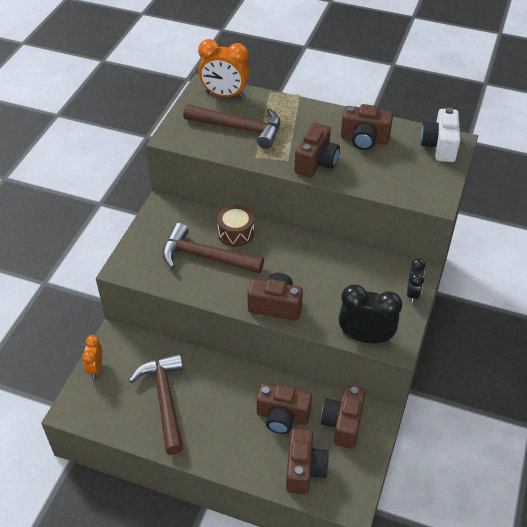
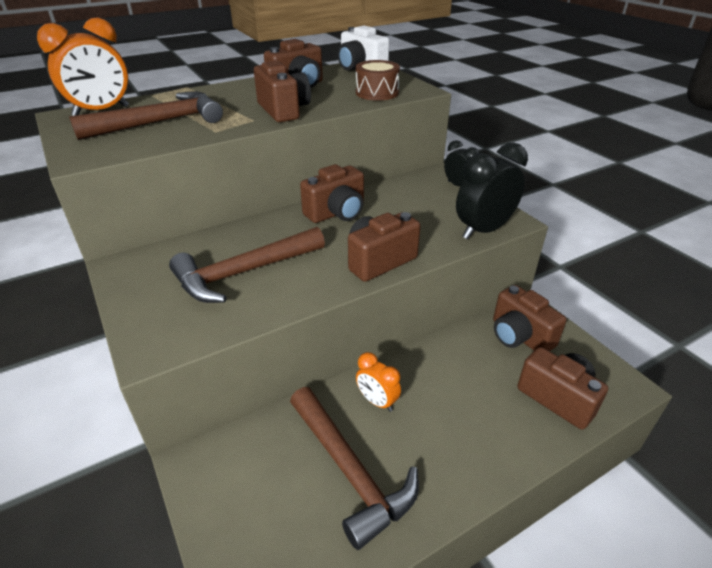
camera: 50 degrees left, 10 degrees down
(95, 368) = (214, 523): orange clock -> orange clock (377, 401)
(164, 400) = (350, 471): brown hammer -> brown hammer turned 150 degrees counterclockwise
(236, 233) = (246, 237): brown drum -> brown drum (377, 93)
(282, 417) = (474, 375): brown camera -> brown camera (337, 213)

